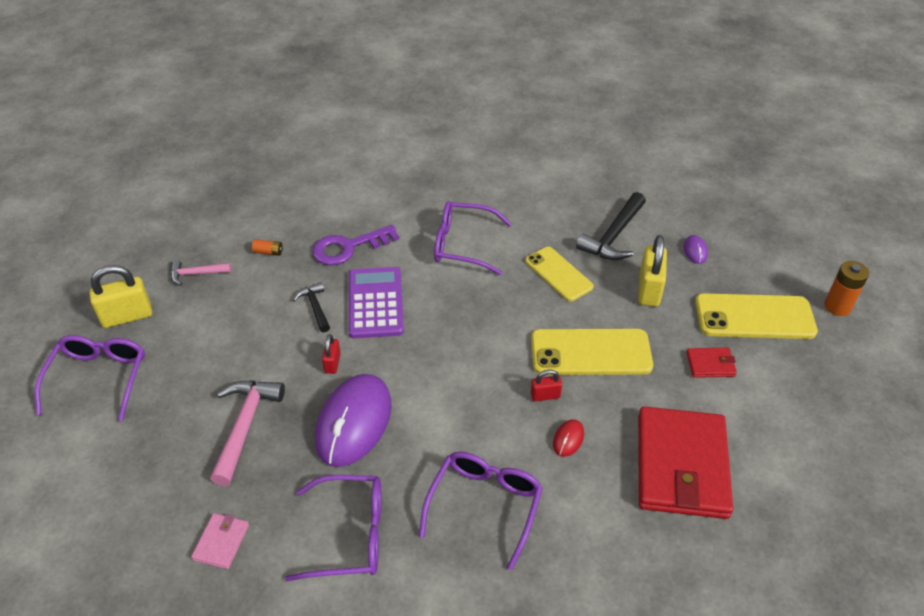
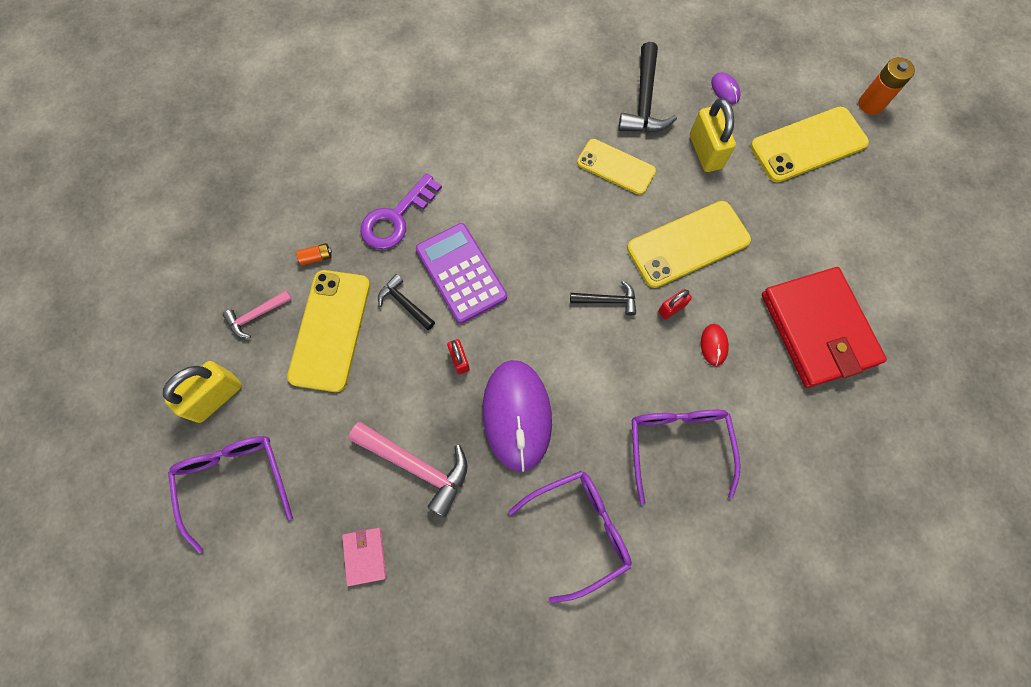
camera: 25 degrees left, 25 degrees up
(221, 542) = (469, 594): pink wallet -> pink wallet (365, 556)
(244, 304) = (330, 330): none -> yellow phone
(245, 426) = (417, 466): pink hammer -> pink hammer turned 135 degrees clockwise
(462, 245) = (507, 169): purple glasses -> none
(489, 368) = (607, 300): none -> black hammer
(710, 364) = (794, 213): red wallet -> none

